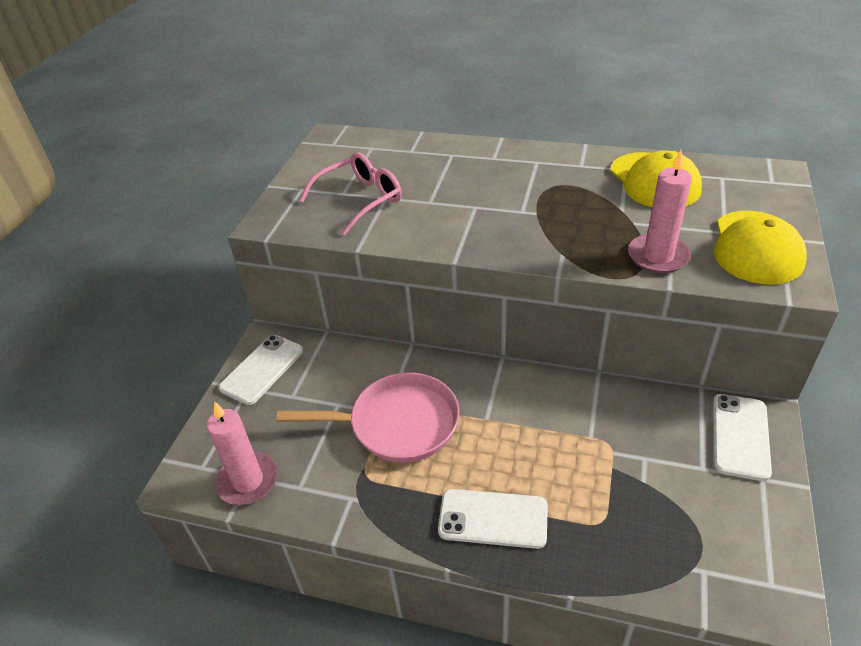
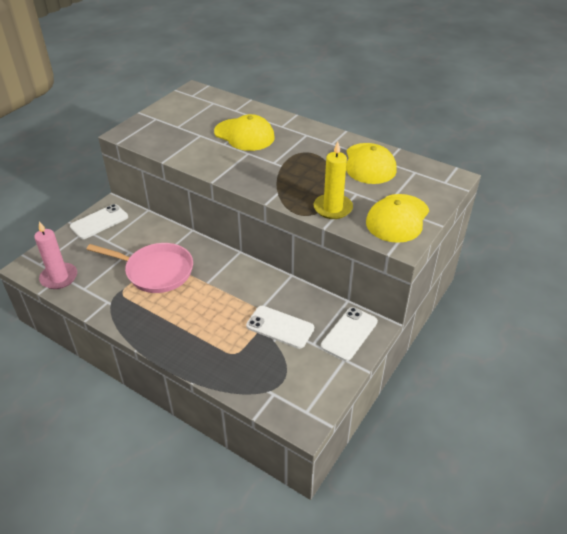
camera: 15 degrees right, 0 degrees up
(360, 199) = (185, 133): pink glasses -> none
(450, 182) = (244, 135): none -> yellow cap
(493, 519) = (176, 334): white phone -> white phone (280, 327)
(658, 256) = (333, 208): pink candle -> yellow candle

